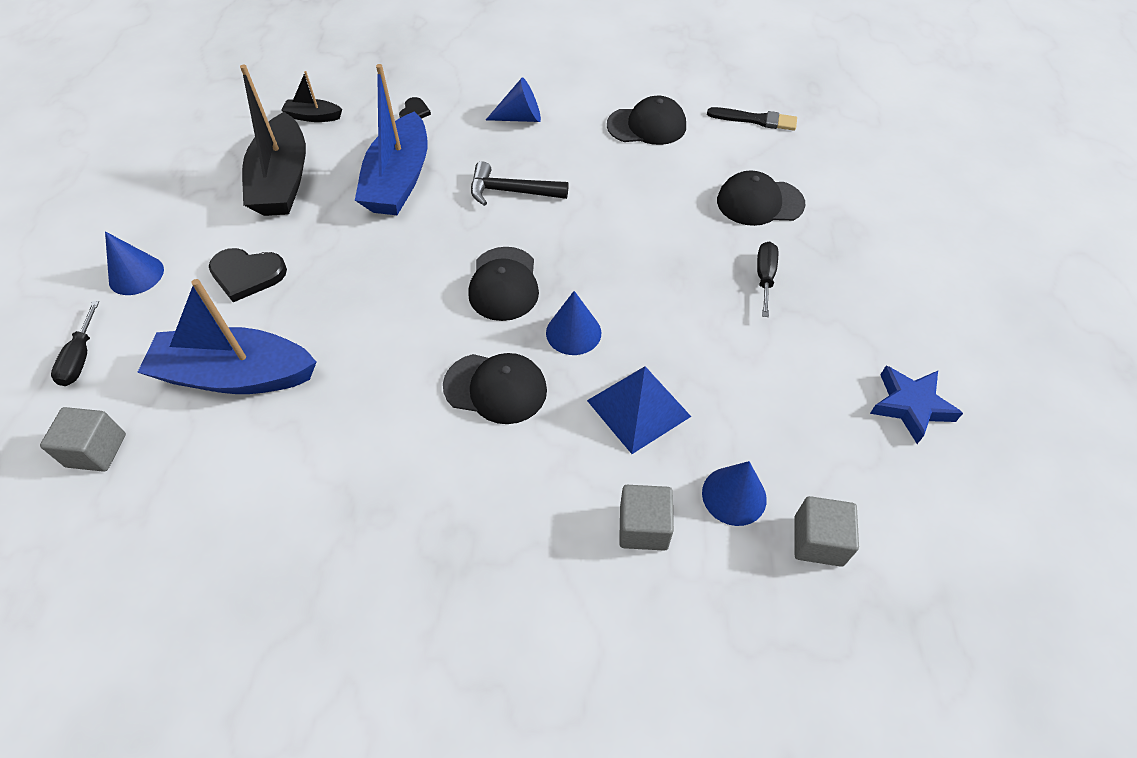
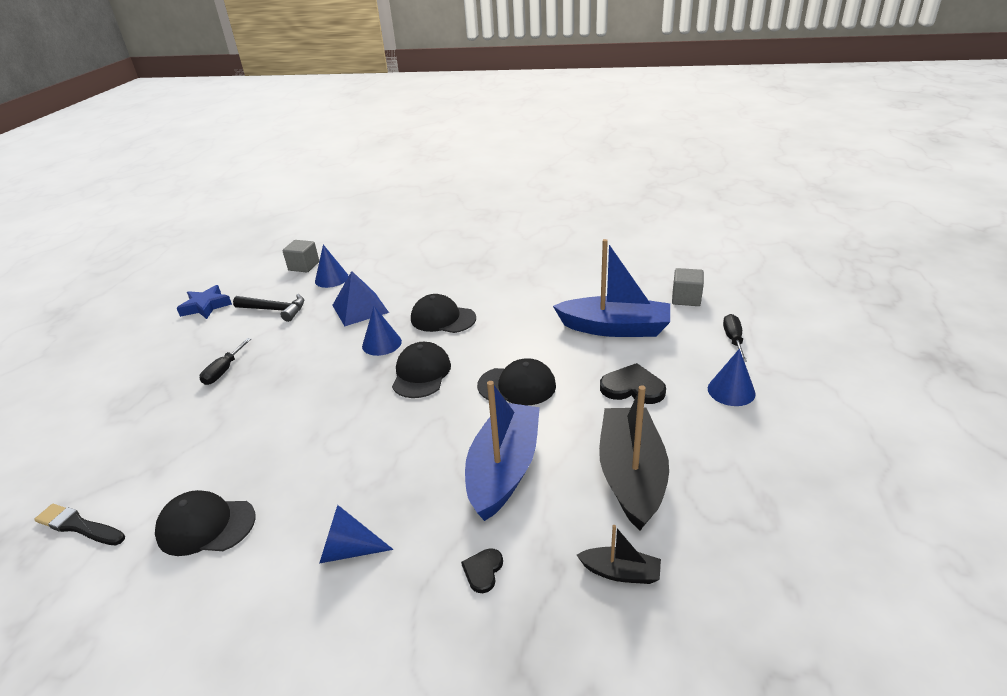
camera: 170 degrees left, 20 degrees down
(511, 191) = (391, 450): black hammer -> black hammer (275, 310)
(643, 527) = (383, 270): grey cube -> none
(759, 202) = (171, 428): black cap -> black cap (517, 386)

